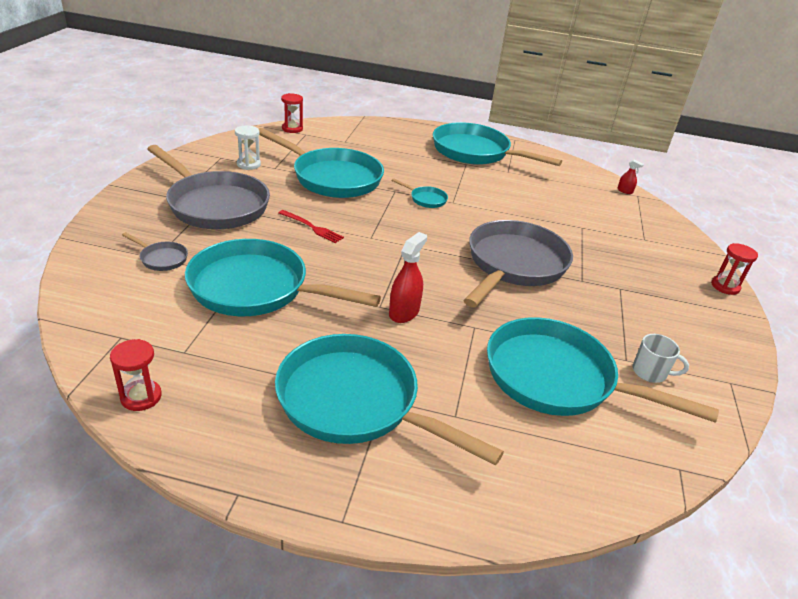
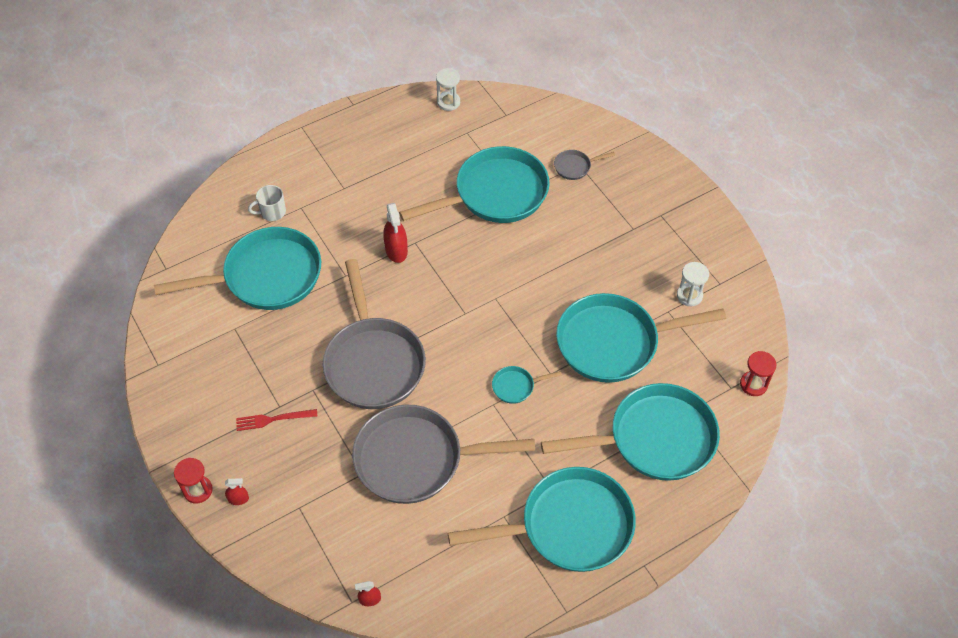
camera: 140 degrees right, 20 degrees up
(141, 397) = (448, 102): red hourglass -> white hourglass
(215, 205) = (629, 232): grey pan -> grey pan (416, 459)
(312, 227) = (542, 271): red fork -> red fork (273, 419)
(355, 402) = (355, 175): turquoise pan -> turquoise pan (654, 439)
(650, 372) = (214, 330): white mug -> white mug (272, 212)
(691, 265) = (238, 499): none -> red spray bottle

